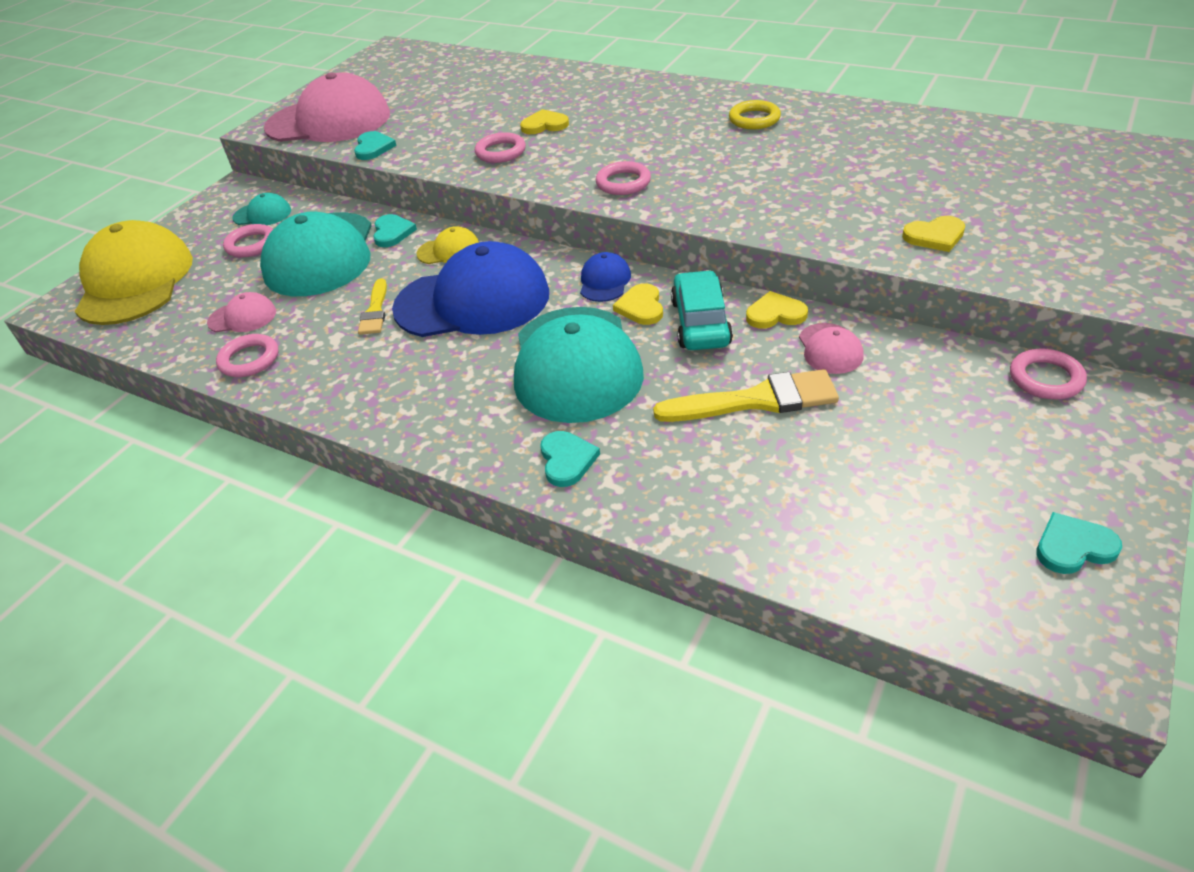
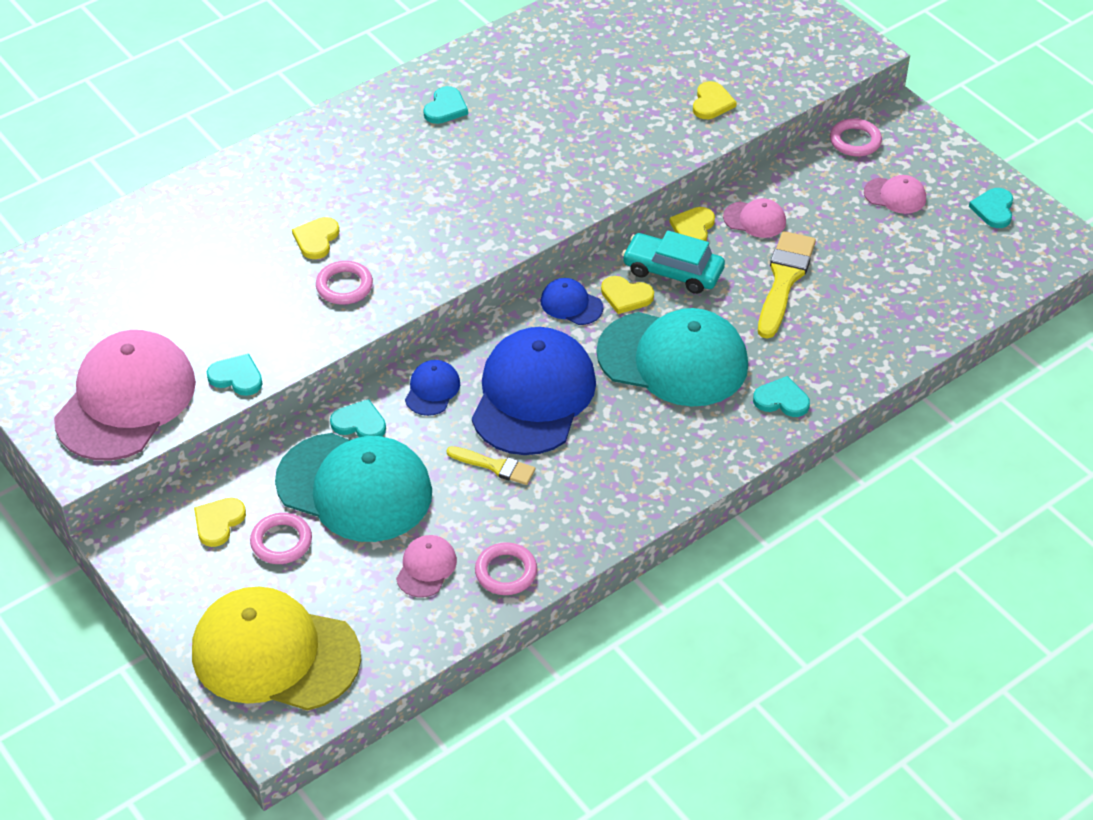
camera: 70 degrees left, 5 degrees up
(262, 214) = (218, 522): turquoise cap -> yellow heart
(449, 250) = (432, 390): yellow cap -> blue cap
(623, 183) = (484, 227): pink ring -> none
(754, 119) = (445, 108): yellow ring -> turquoise heart
(990, 442) = (895, 195): none -> pink cap

